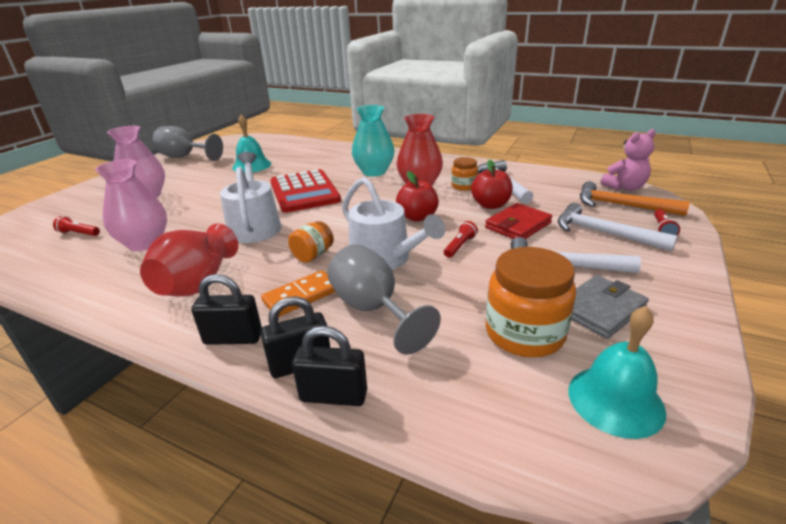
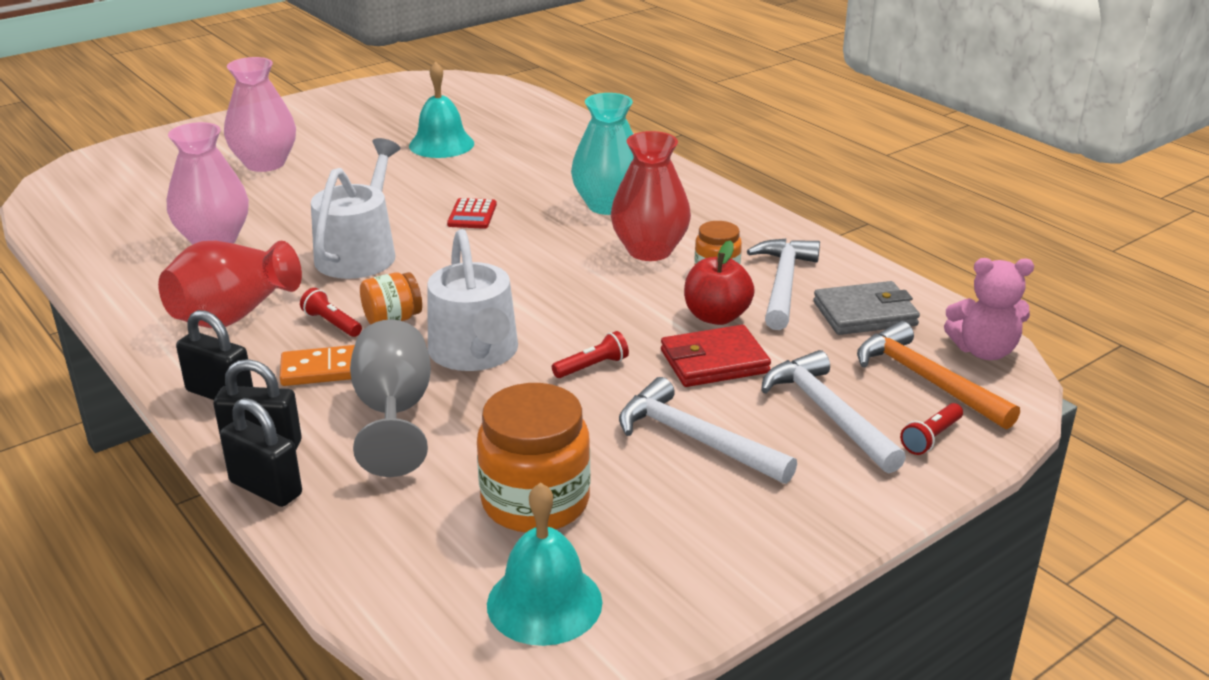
camera: 25 degrees right, 0 degrees up
(79, 233) = (152, 202): red flashlight -> red flashlight (332, 323)
(185, 157) = (363, 102): grey goblet -> none
(304, 192) = (472, 215): red calculator -> red calculator, size x0.43
(417, 217) = (585, 304): red apple -> none
(600, 309) = (666, 509): grey wallet -> grey wallet (865, 314)

